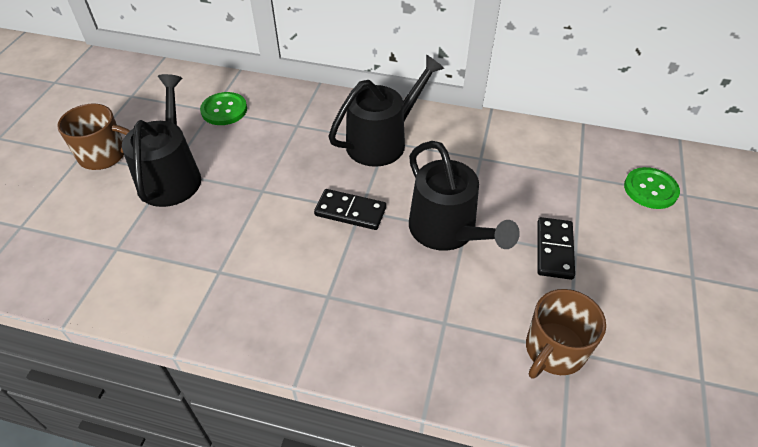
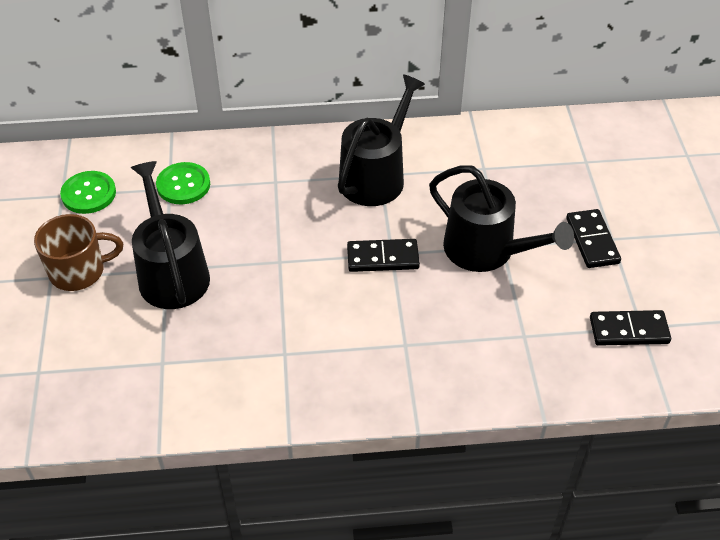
camera: 20 degrees left, 0 degrees up
(554, 350) = (629, 330): brown mug -> black domino
(650, 189) = (655, 158): green button -> green button (88, 194)

